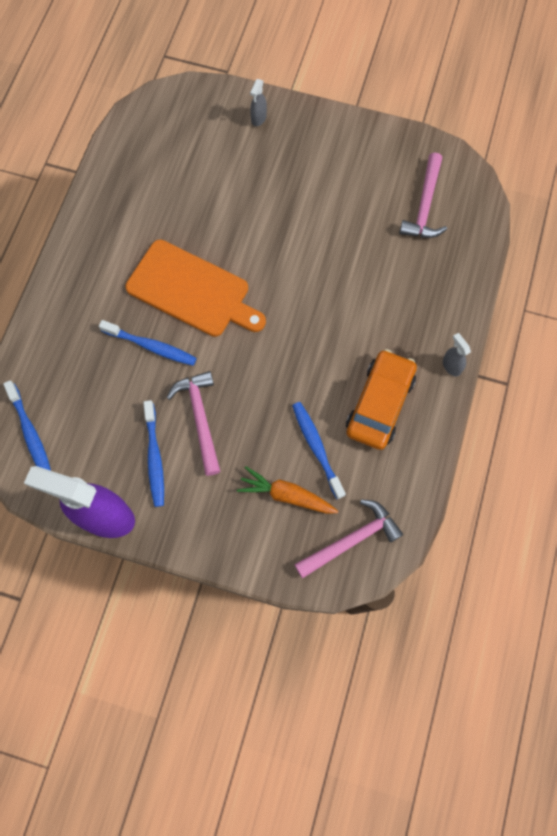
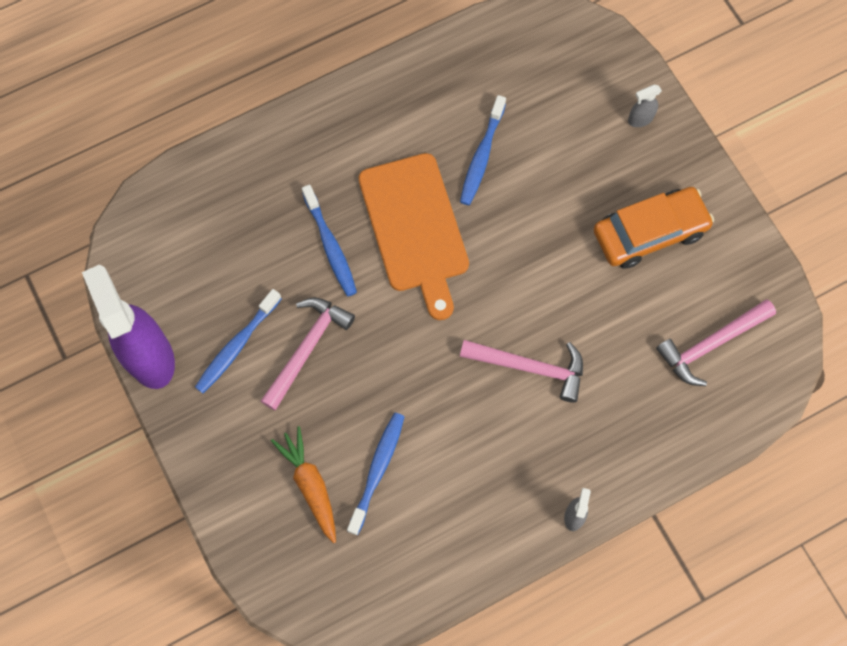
camera: 45 degrees right, 0 degrees up
(30, 433) = (161, 228): blue toothbrush -> blue toothbrush (482, 156)
(351, 540) = (324, 578): pink hammer -> pink hammer (530, 367)
(380, 404) = (473, 486): orange car -> orange car (649, 232)

